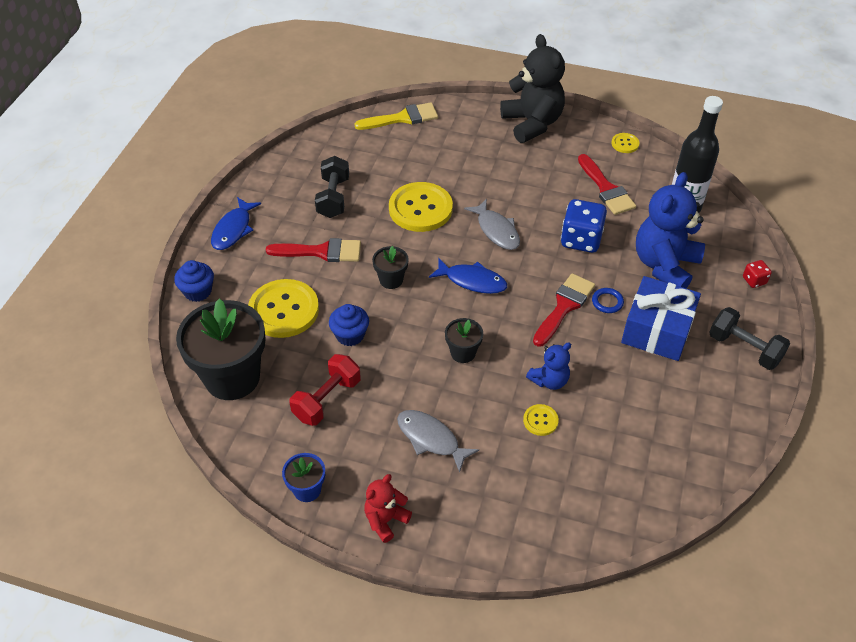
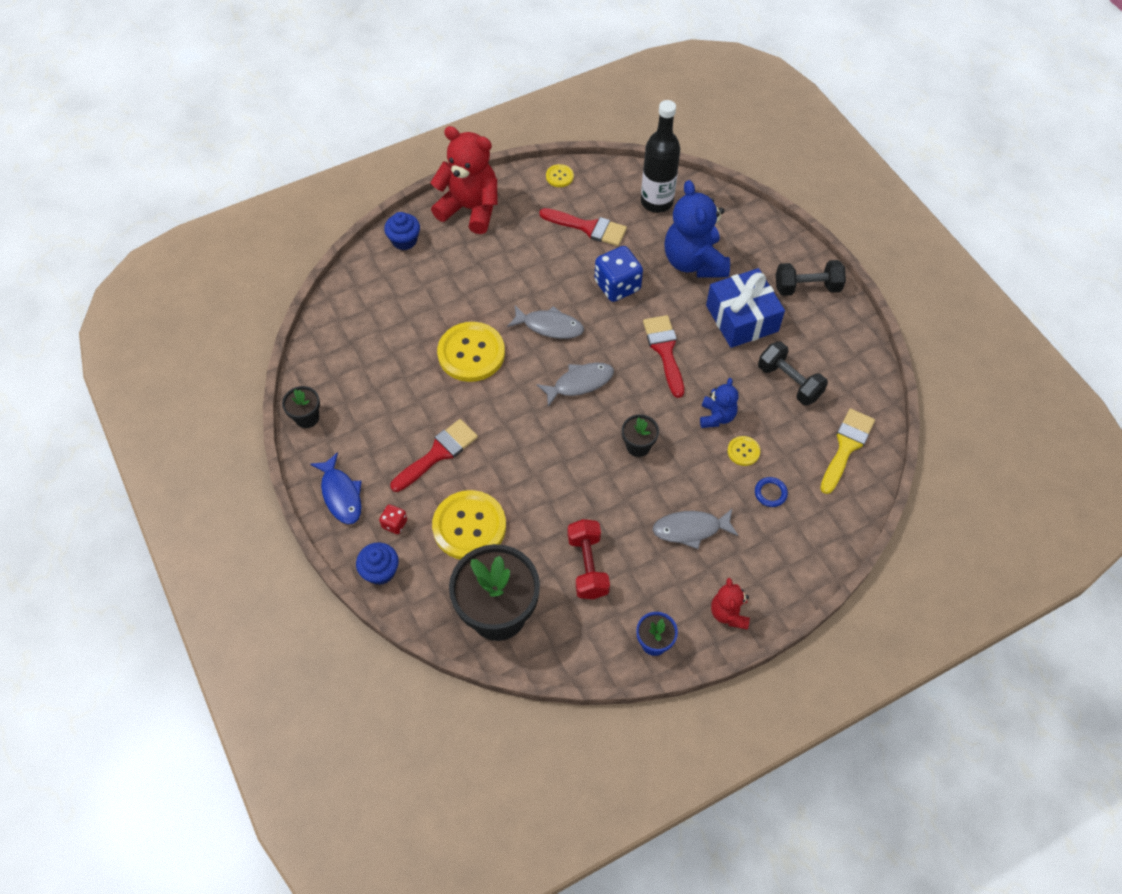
camera: 45 degrees left, 10 degrees up
(333, 198) = (390, 399): black dumbbell -> black dumbbell (789, 382)
(350, 335) = (543, 502): blue cupcake -> blue cupcake (404, 240)
(391, 280) = (520, 432): black flower pot -> black flower pot (307, 418)
(402, 118) = (359, 281): yellow brush -> yellow brush (846, 447)
(472, 281) = (579, 383): blue fish -> grey fish
(532, 123) = (470, 209): black teddy bear -> red teddy bear
(607, 302) = (688, 323): blue ring -> blue ring (770, 493)
(754, 280) = (761, 228): red dice -> red dice (394, 524)

